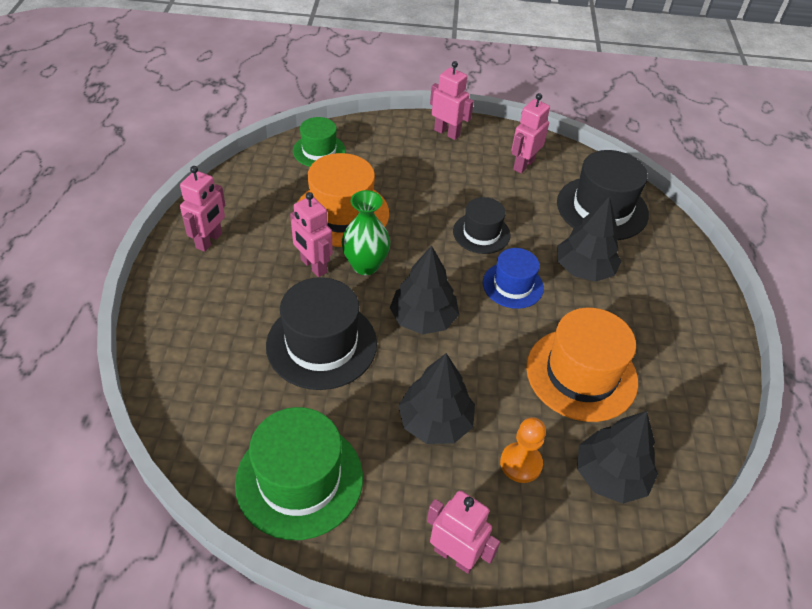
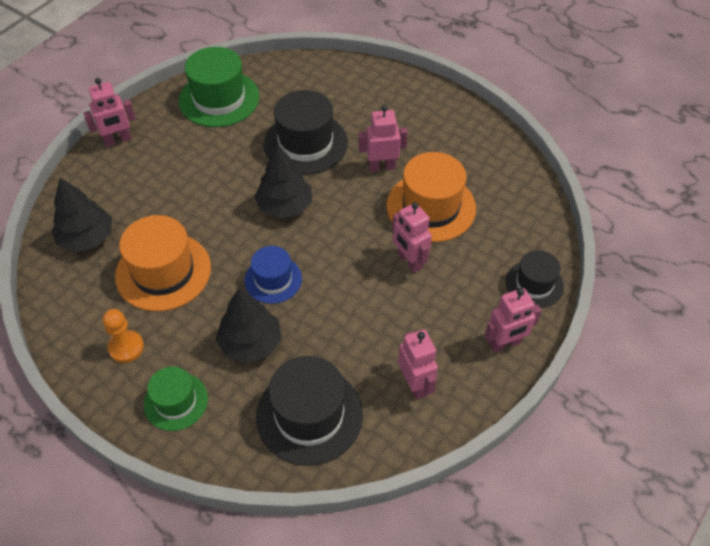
camera: 125 degrees right, 5 degrees up
(209, 241) = (447, 121): pink robot -> pink robot (409, 261)
(319, 151) = (527, 226): green hat -> green hat (176, 401)
(365, 265) = (361, 196): green vase -> none
(435, 422) = (200, 172): black tree -> none
(481, 233) = (344, 291): black hat -> black hat (534, 284)
(521, 463) = (137, 198): orange pawn -> orange pawn (126, 347)

